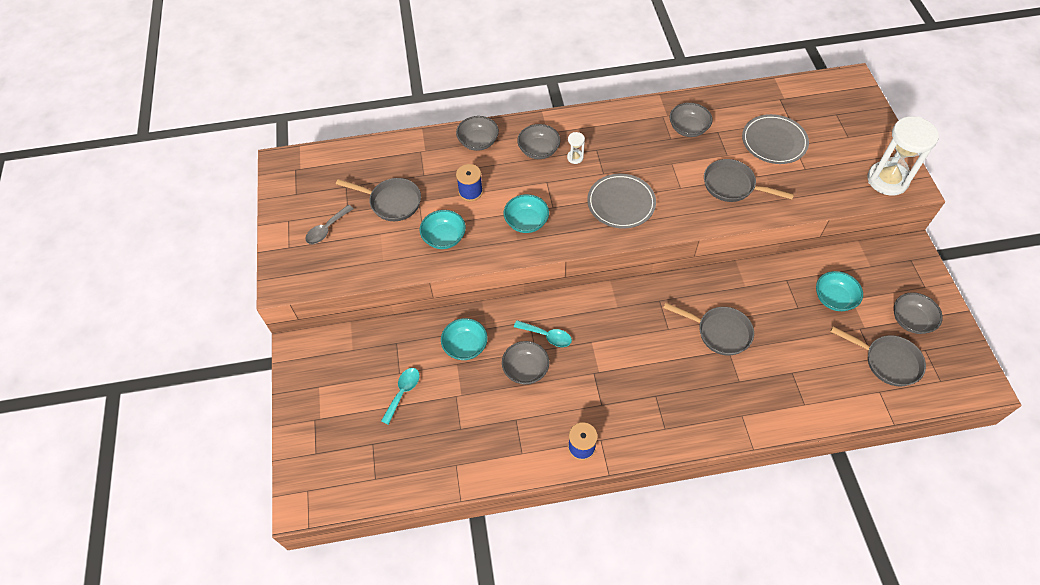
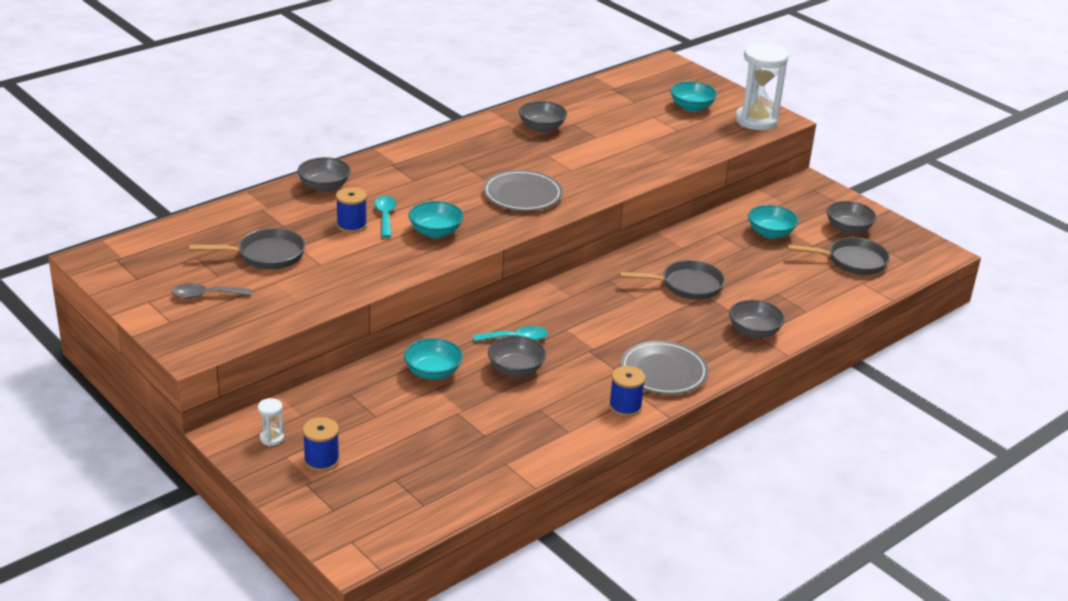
camera: 35 degrees left, 25 degrees down
(327, 229) = (206, 295): grey spoon -> grey spoon turned 75 degrees clockwise
(337, 401) = (321, 460): none -> blue spool
(403, 392) = (394, 429): turquoise spoon -> turquoise spoon (385, 216)
(444, 238) = (354, 266): turquoise bowl -> turquoise bowl (691, 107)
(538, 150) = (399, 178): grey bowl -> grey bowl (754, 332)
(575, 157) = (443, 174): white hourglass -> white hourglass (272, 438)
(732, 186) = (621, 157): grey pan -> none
(774, 141) = (632, 118): grey plate -> grey plate (663, 371)

